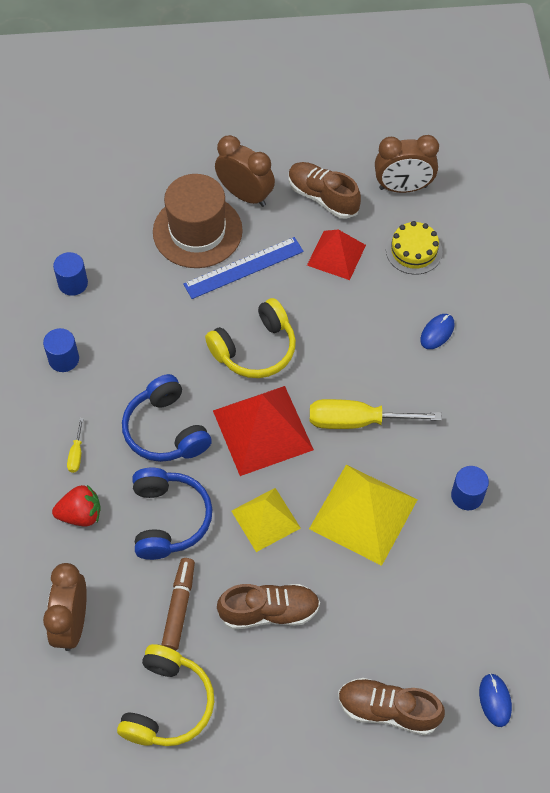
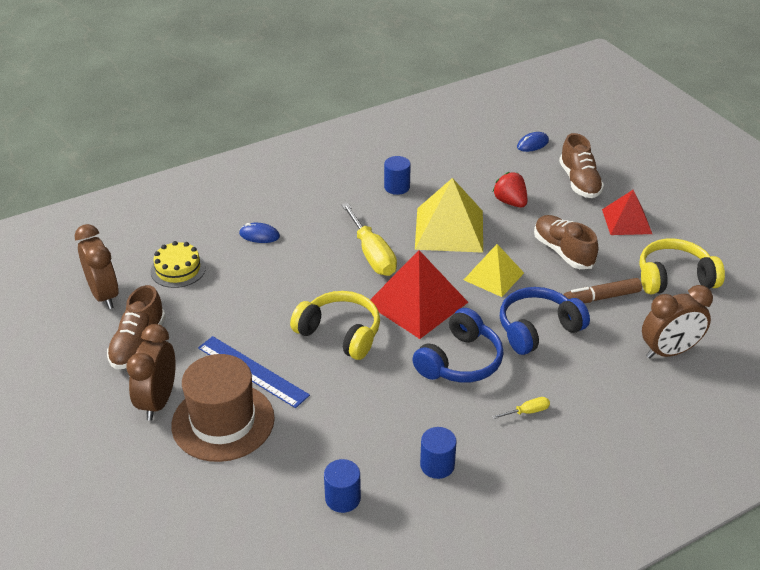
camera: 115 degrees left, 20 degrees down
(81, 514) = (579, 384): red strawberry -> red strawberry (510, 202)
(336, 255) = (206, 314): red pyramid -> red pyramid (626, 221)

